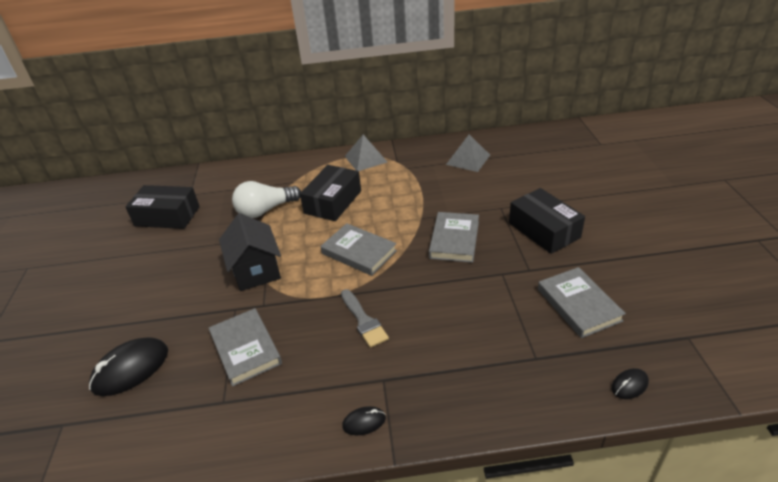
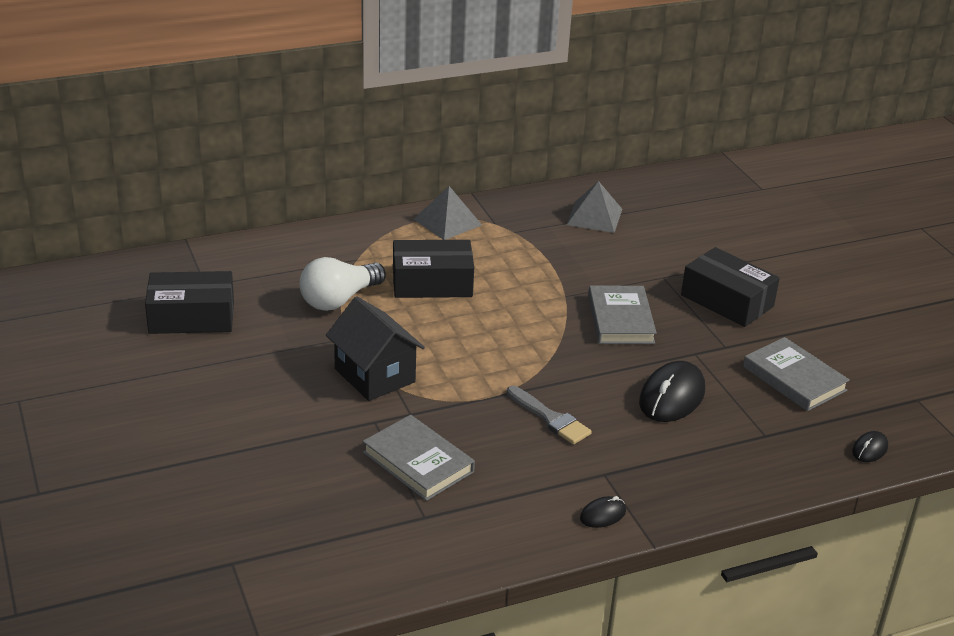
camera: 20 degrees left, 5 degrees down
(131, 369) = (279, 499): black mouse -> black mouse (672, 397)
(333, 202) = (432, 283): black box -> black box turned 75 degrees clockwise
(359, 252) = (503, 343): grey book -> none

